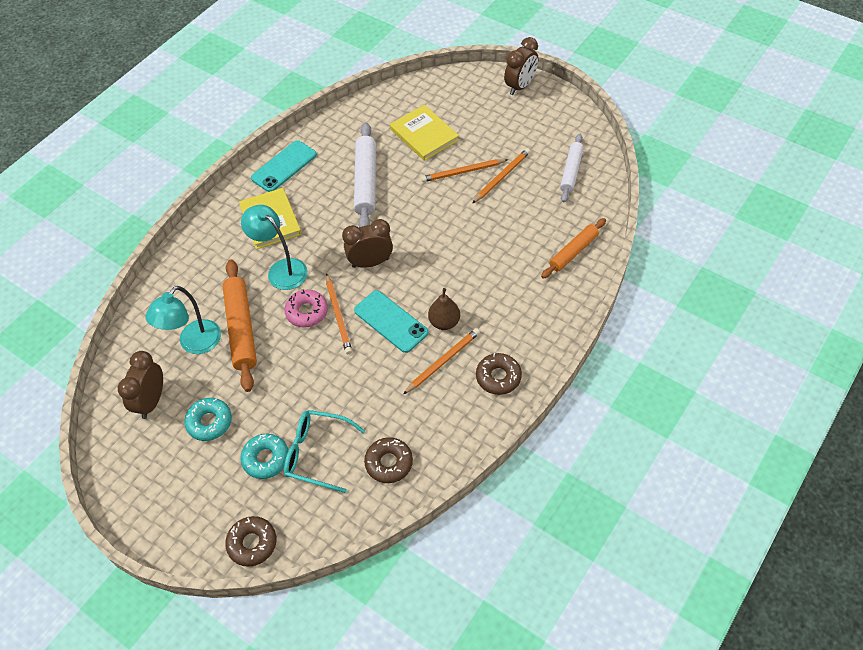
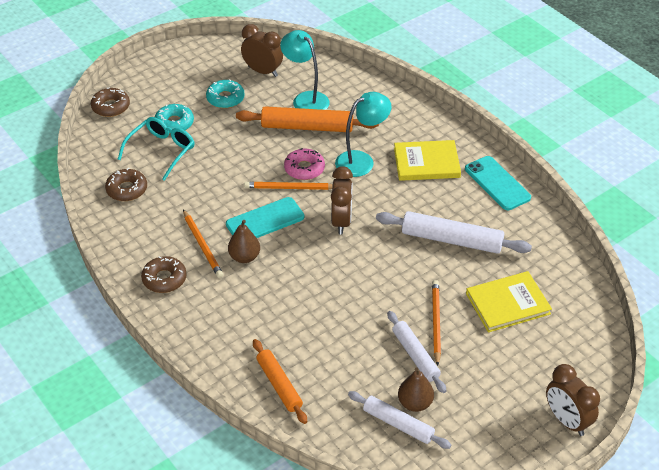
camera: 105 degrees right, 10 degrees down
(502, 177) = (415, 355): orange pencil -> white rolling pin
(547, 167) = (415, 403): none -> brown pear

